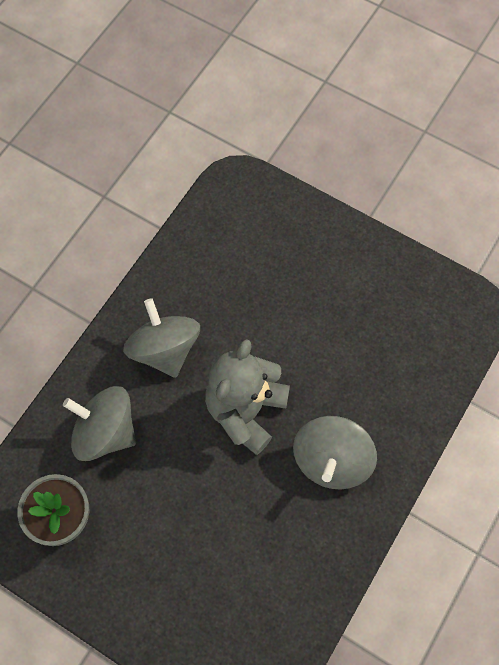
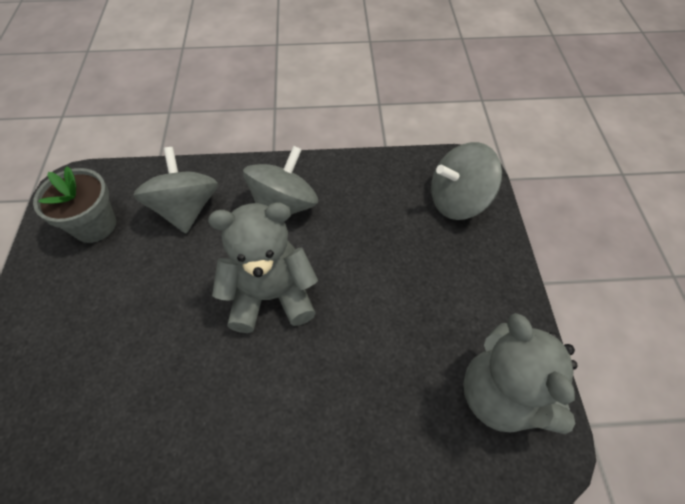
camera: 55 degrees right, 10 degrees down
(331, 460) = (269, 403): grey spinning top -> grey spinning top (458, 200)
(427, 308) = (501, 395): none -> grey teddy bear

